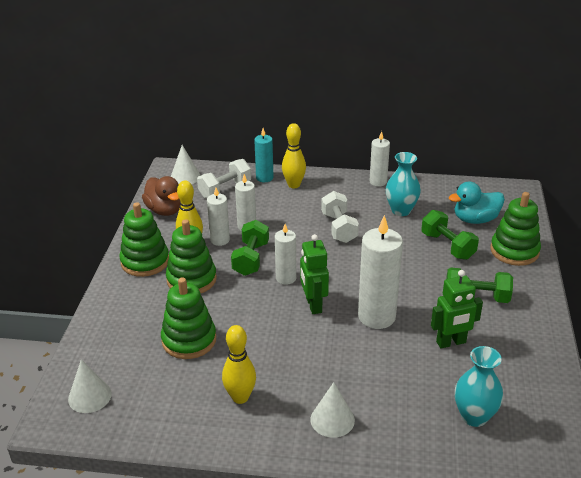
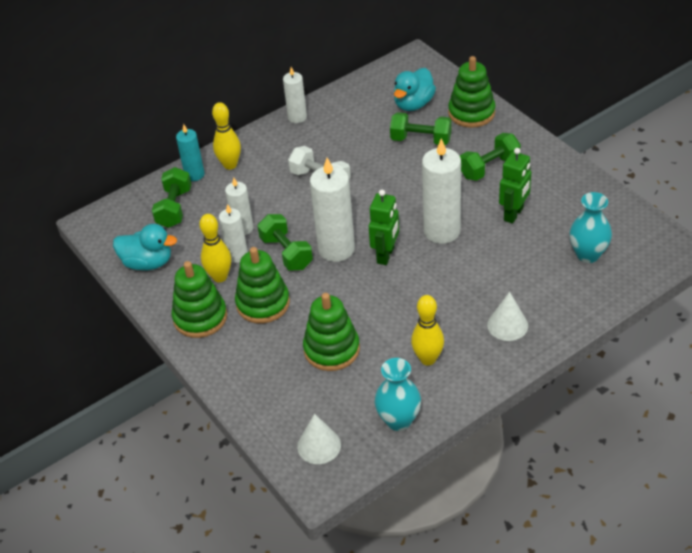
camera: 40 degrees left, 10 degrees up
(165, 210) = (148, 263): brown duck -> turquoise duck
(185, 177) = (118, 220): white cone -> none
(225, 189) = (174, 208): white dumbbell -> green dumbbell
(286, 278) = (336, 249): white candle -> white candle, size x1.72
(313, 305) = (386, 255): green robot -> green robot turned 105 degrees counterclockwise
(401, 210) = (349, 132): turquoise vase -> turquoise vase (398, 420)

